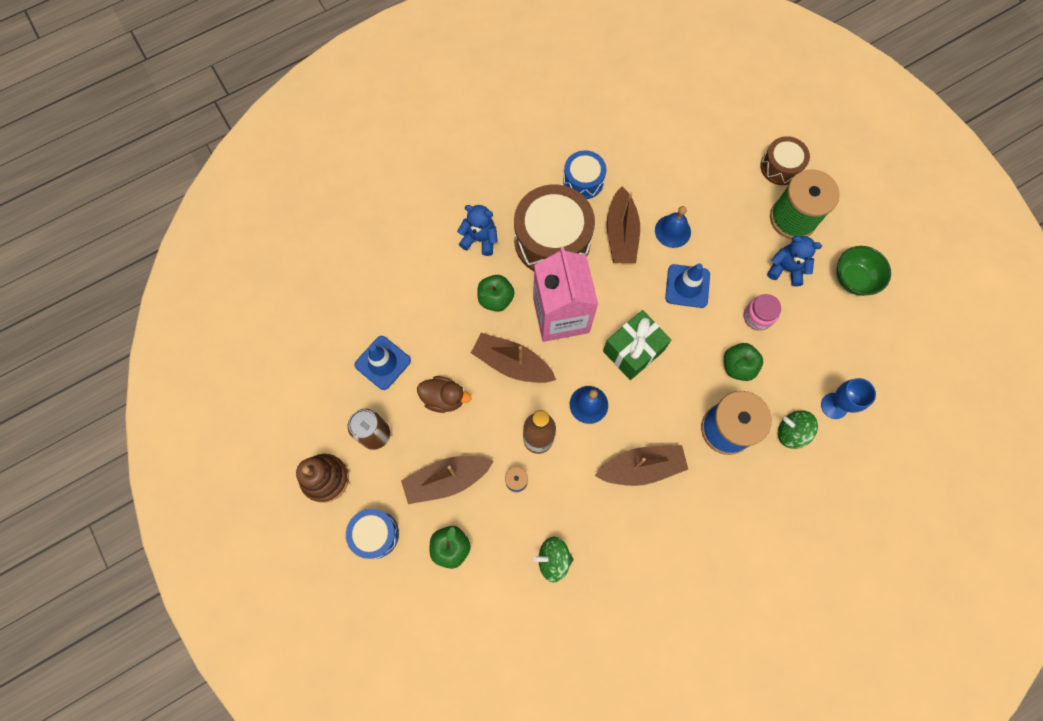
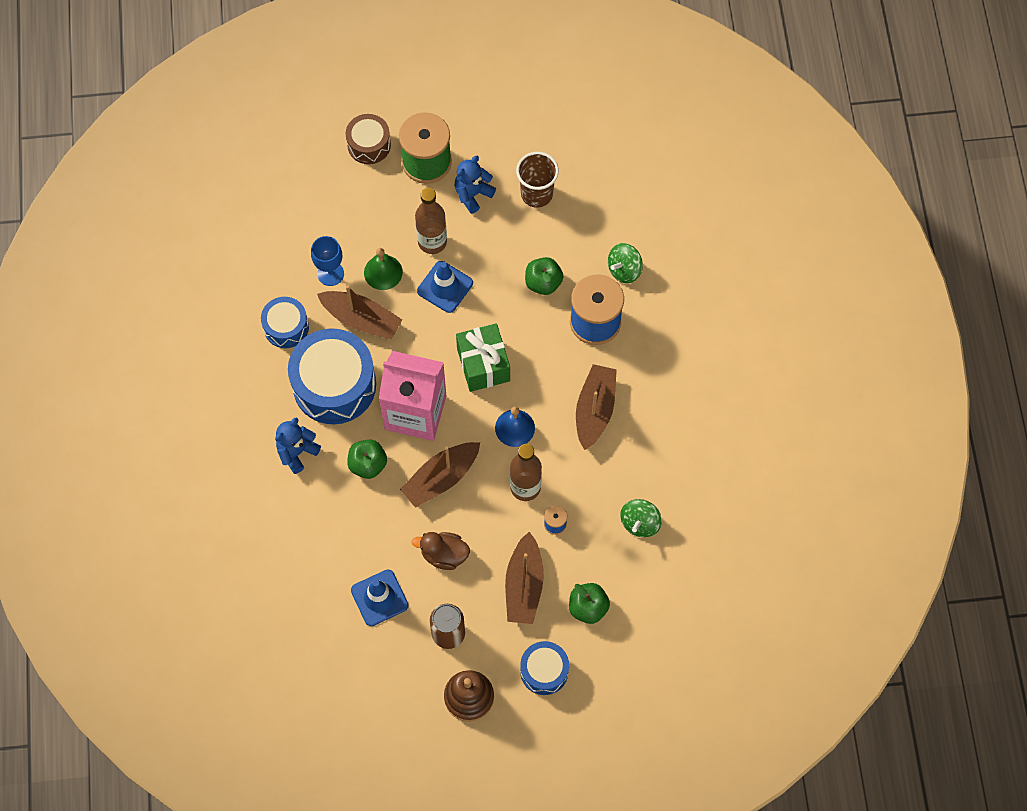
camera: 65 degrees left, 5 degrees down
(444, 398) = (444, 555): brown duck -> brown duck turned 120 degrees counterclockwise
(552, 240) = (334, 385): brown drum -> blue drum
(672, 231) = (383, 272): blue bell -> green bell
(722, 257) = (432, 242): none -> brown bottle
(757, 317) = (505, 242): pink jar -> none
(818, 322) = (536, 194): none -> brown cup
(834, 406) = (618, 223): blue goblet -> blue goblet (330, 273)
(853, 279) = (512, 144): green bowl -> none

